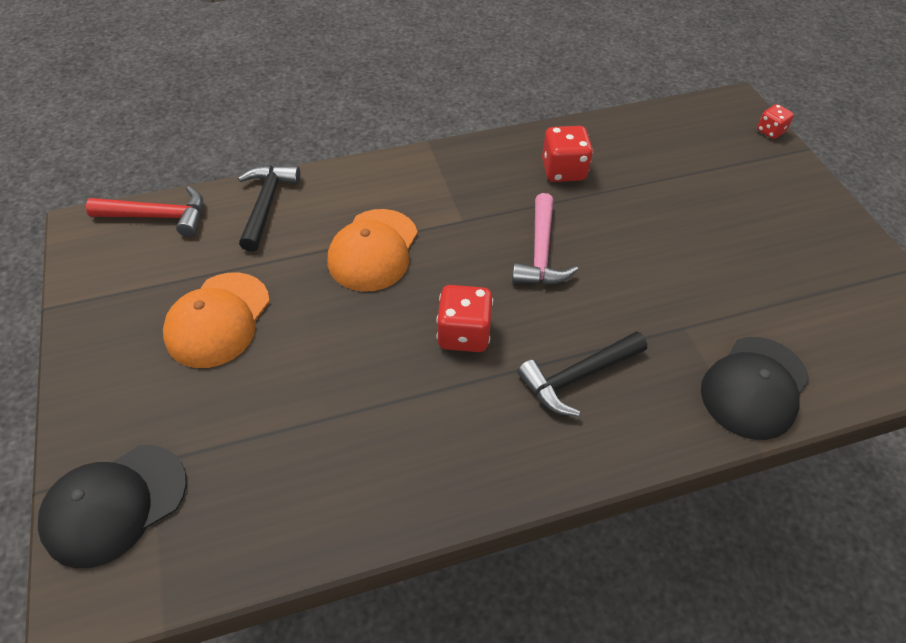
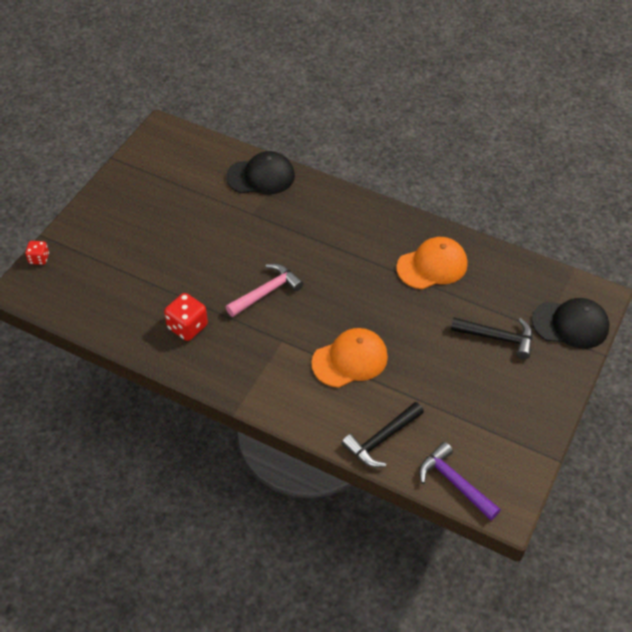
camera: 135 degrees left, 0 degrees up
(158, 216) = (454, 482): red hammer -> purple hammer
(218, 320) = (467, 380): orange cap -> orange cap (432, 266)
(463, 334) = (353, 283): red dice -> none
(578, 377) = (326, 231): black hammer -> black hammer (497, 338)

